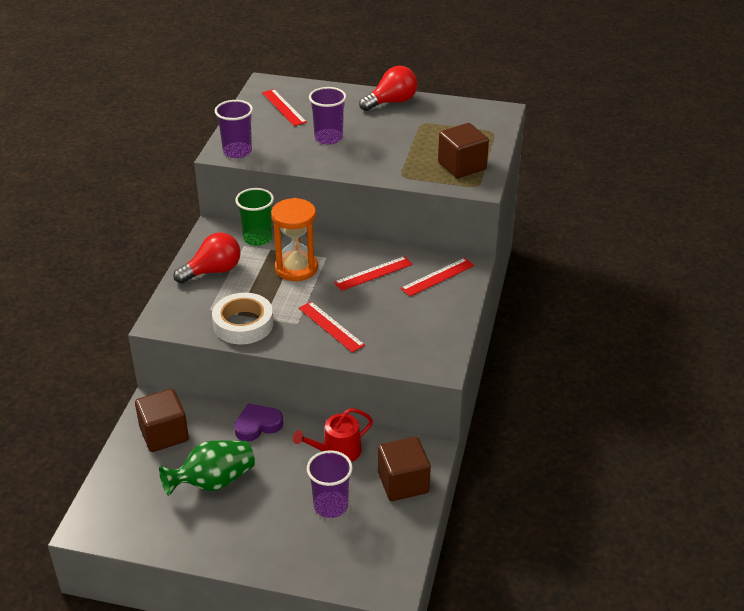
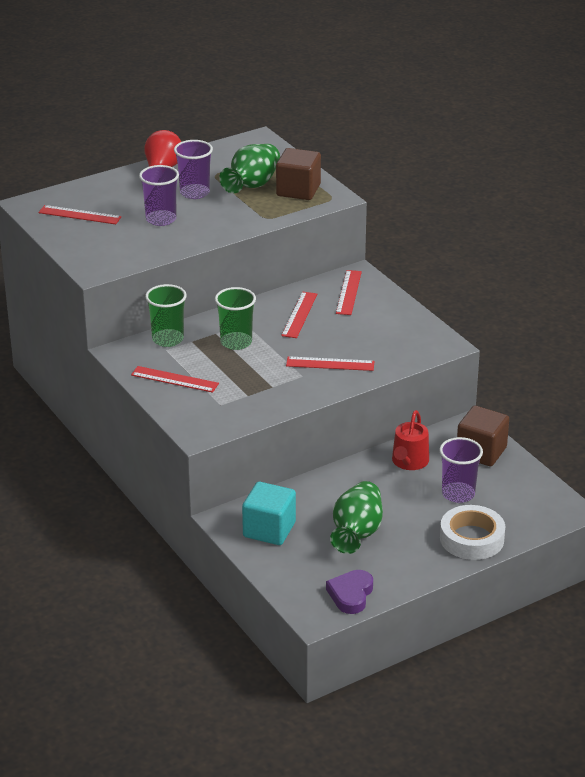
camera: 45 degrees left, 5 degrees down
(164, 434) = (269, 530): brown cube -> turquoise cube
(213, 271) = (174, 379): red light bulb -> red ruler
(237, 151) = (105, 264): purple cup -> purple cup (194, 193)
(243, 324) = (264, 398): white tape -> white tape (472, 538)
(257, 425) = (327, 482): purple heart -> purple heart (351, 594)
(296, 268) = (236, 342): orange hourglass -> green cup
(435, 144) = (252, 185): none -> green vase

